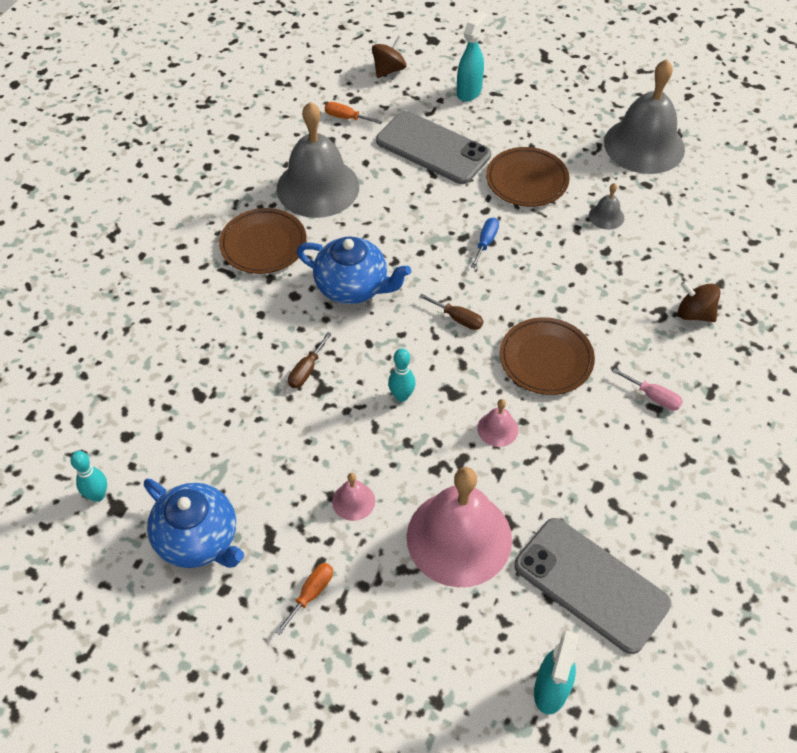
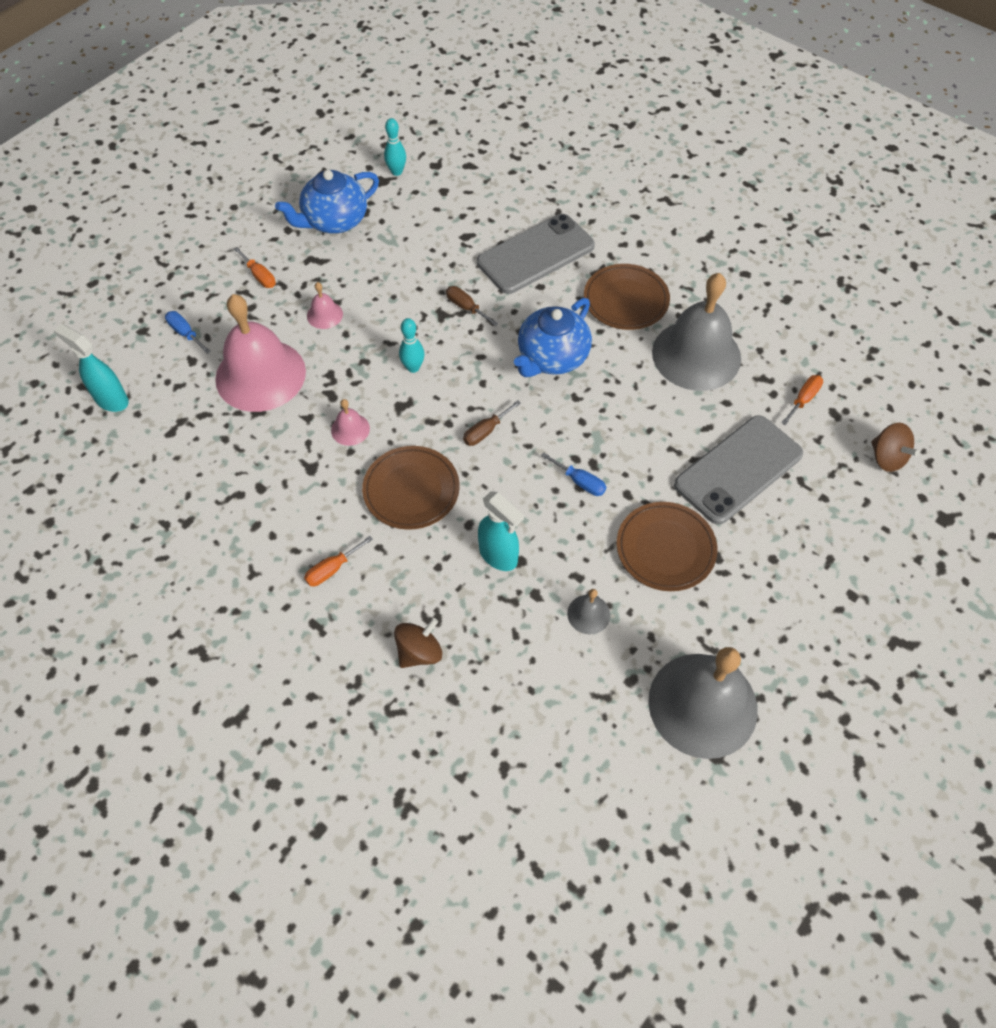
camera: 105 degrees right, 5 degrees up
(425, 646) = (185, 333): none -> blue screwdriver
(469, 92) = (836, 532): turquoise spray bottle -> turquoise spray bottle (498, 556)
(591, 584) = (176, 453): grey phone -> grey phone (536, 254)
(653, 397) = (332, 569): pink screwdriver -> orange screwdriver

